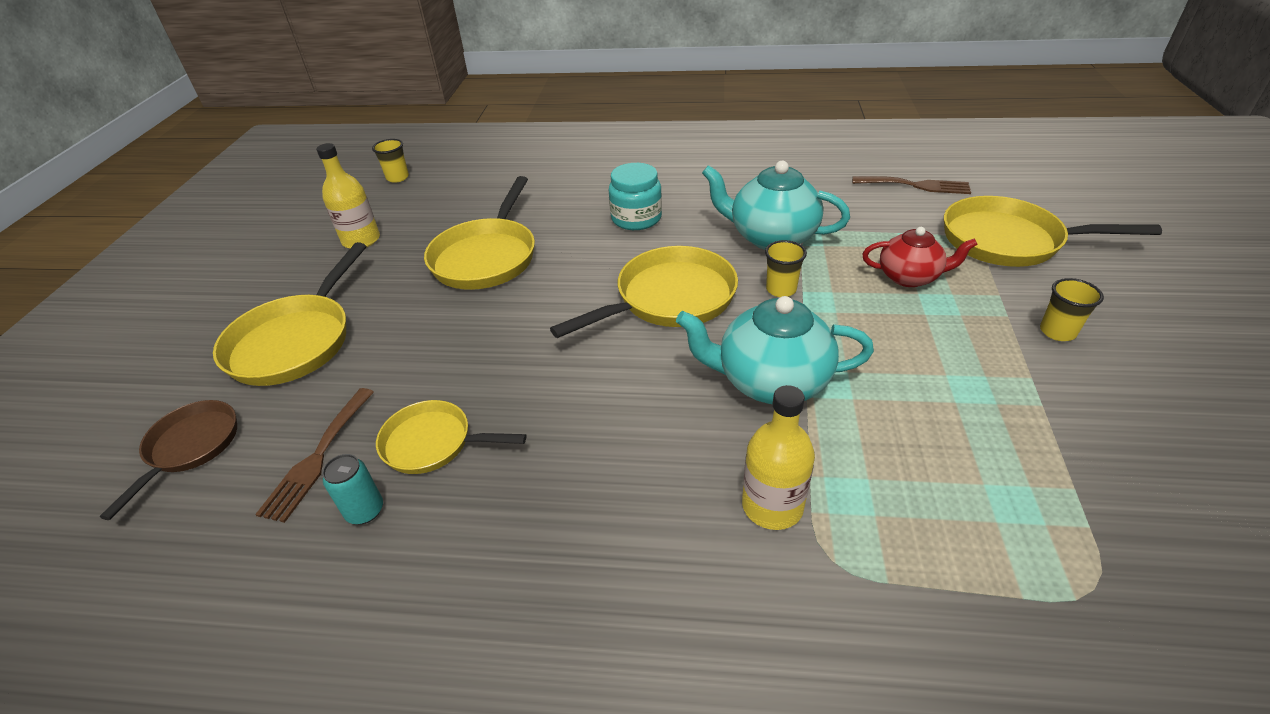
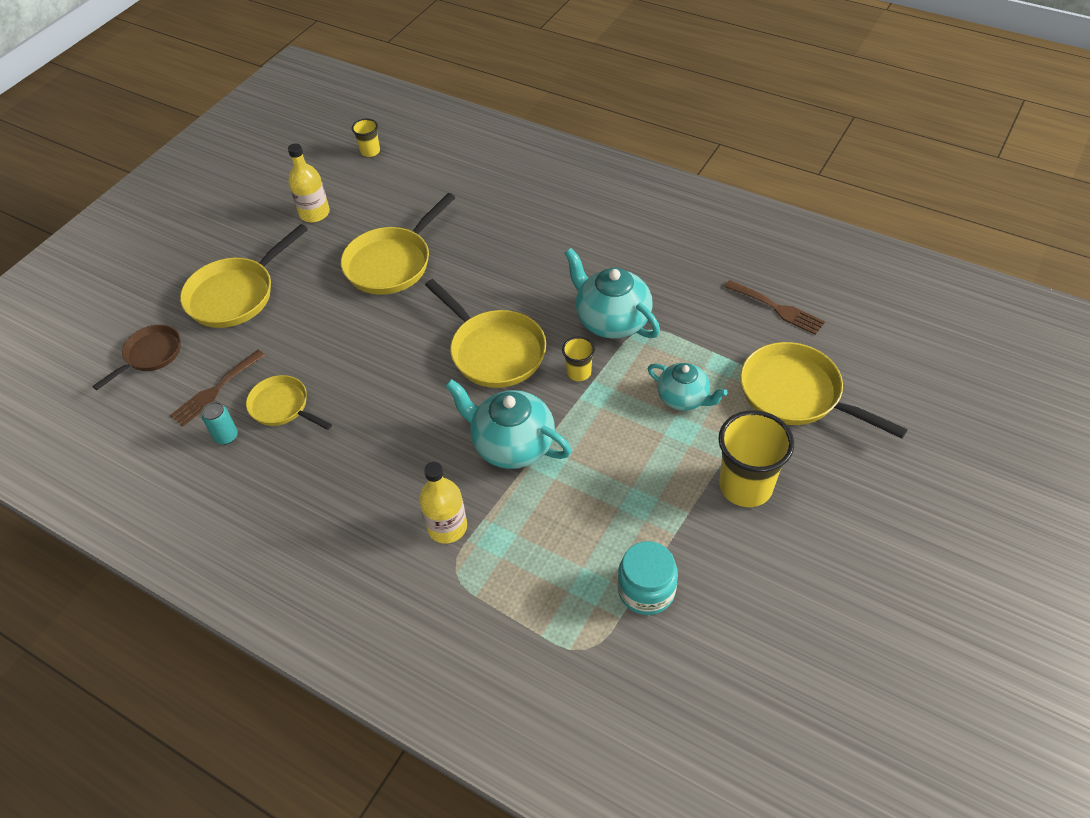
camera: 25 degrees right, 10 degrees up
(636, 218) = (523, 263): turquoise jar -> turquoise jar (646, 590)
(669, 299) = (494, 351): yellow pan -> yellow pan turned 60 degrees clockwise
(909, 277) = (683, 398): red teapot -> turquoise teapot
(1057, 332) = (745, 486): yellow cup -> yellow cup, size x1.97

